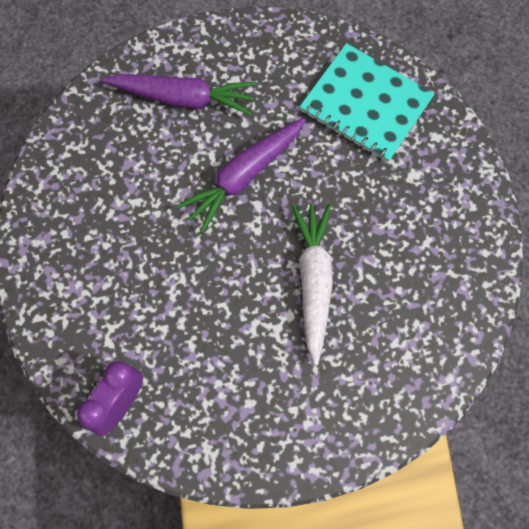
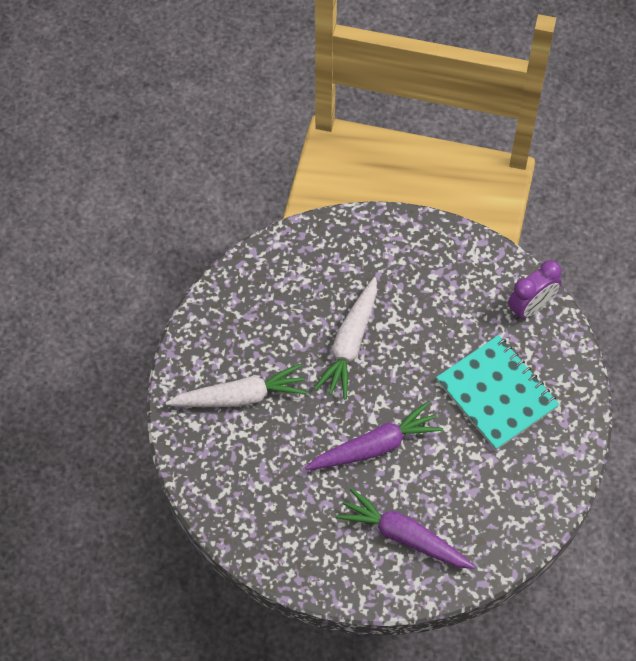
camera: 160 degrees left, 10 degrees down
(365, 105) = (242, 474): turquoise notebook -> turquoise notebook (496, 394)
(405, 181) = (240, 396): none -> white carrot

